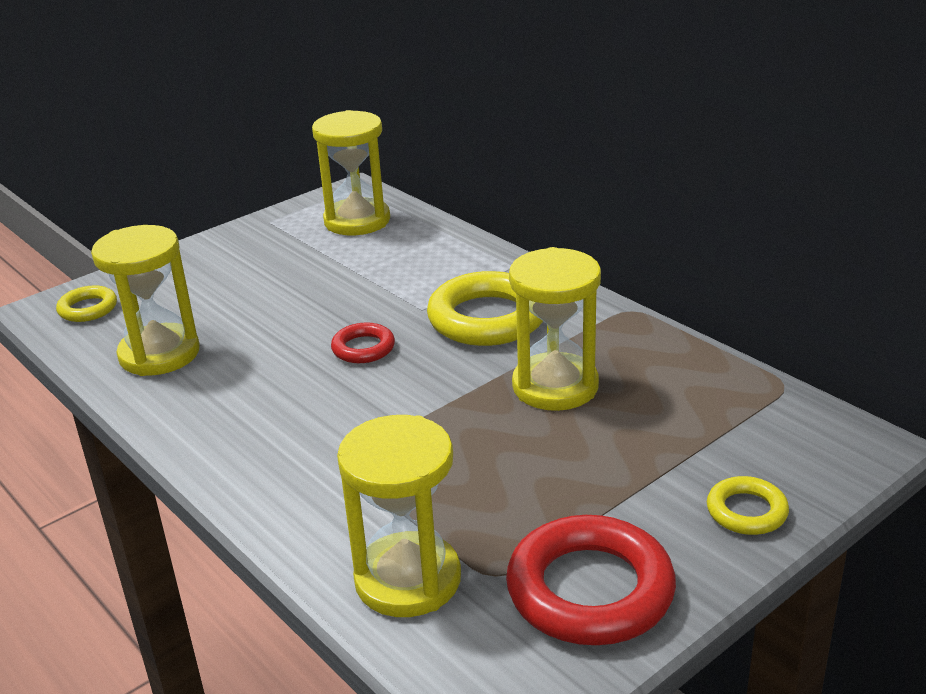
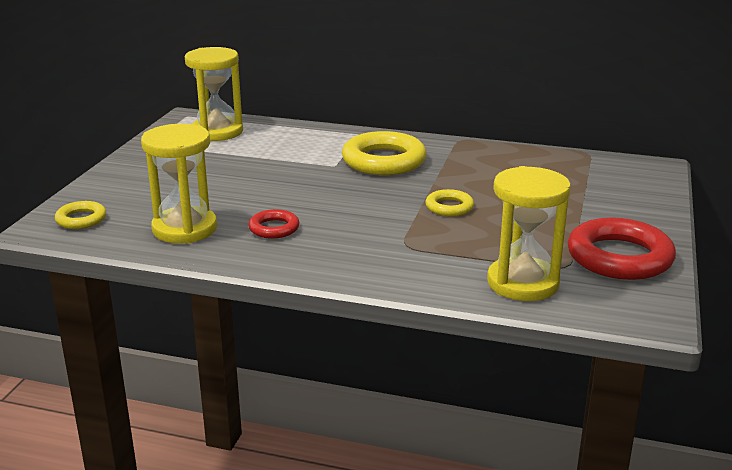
camera: 35 degrees left, 5 degrees down
(363, 348) = (327, 192): red ring -> red ring (274, 228)
(555, 386) = (472, 181): yellow hourglass -> none
(746, 511) = (643, 206): yellow ring -> yellow ring (449, 207)

